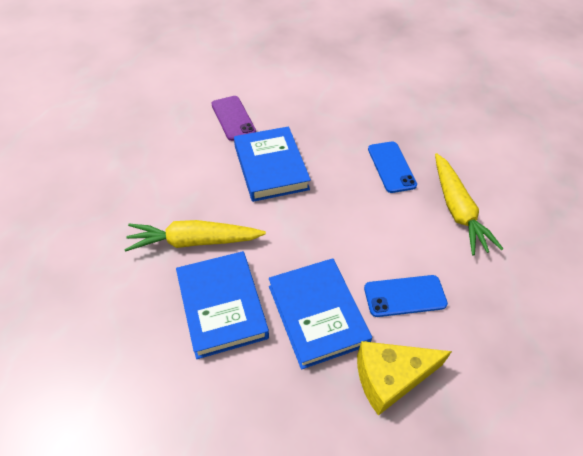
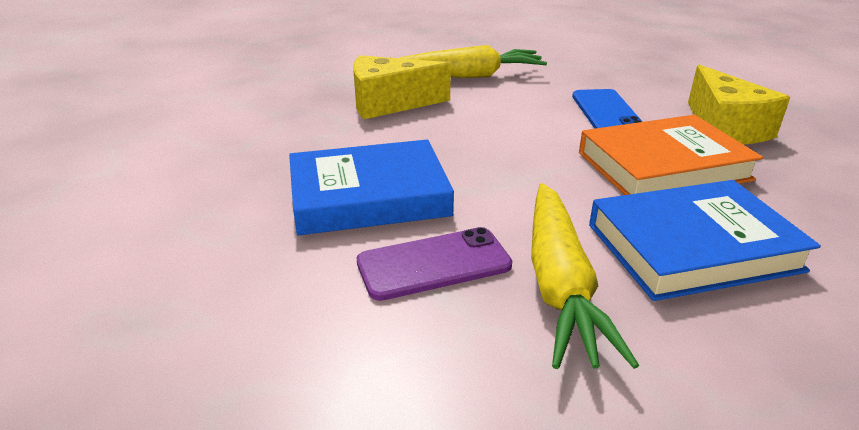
camera: 85 degrees left, 20 degrees down
(233, 118) = (204, 238): purple phone -> purple phone (434, 264)
(317, 315) = (663, 166): blue book -> orange book
(391, 167) = (389, 103): blue phone -> yellow cheese

